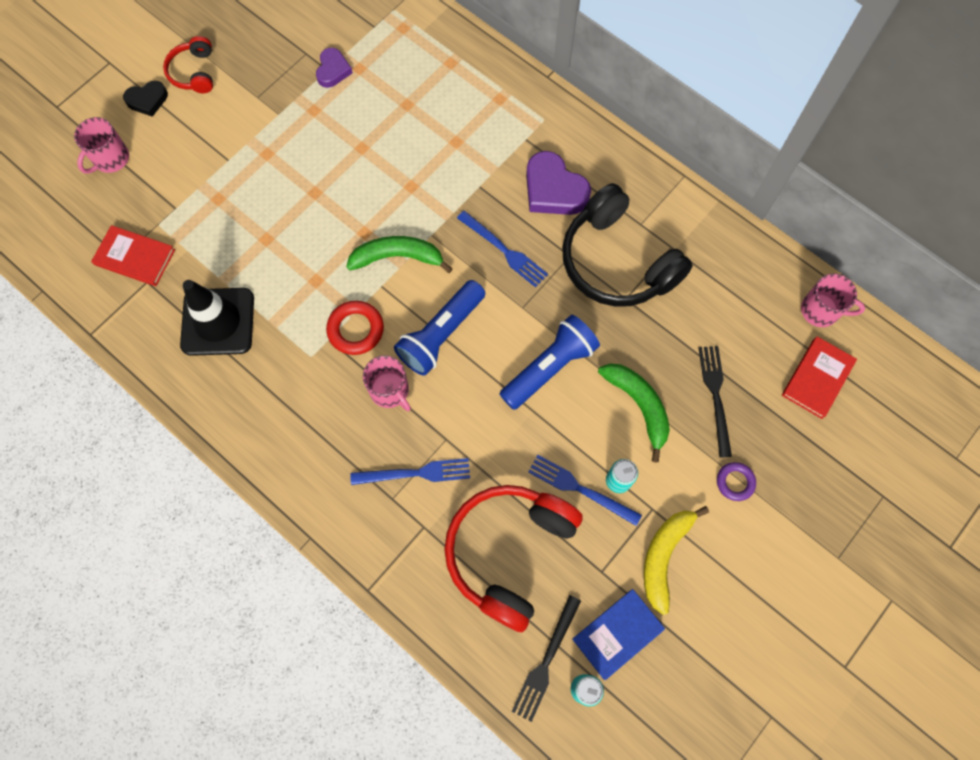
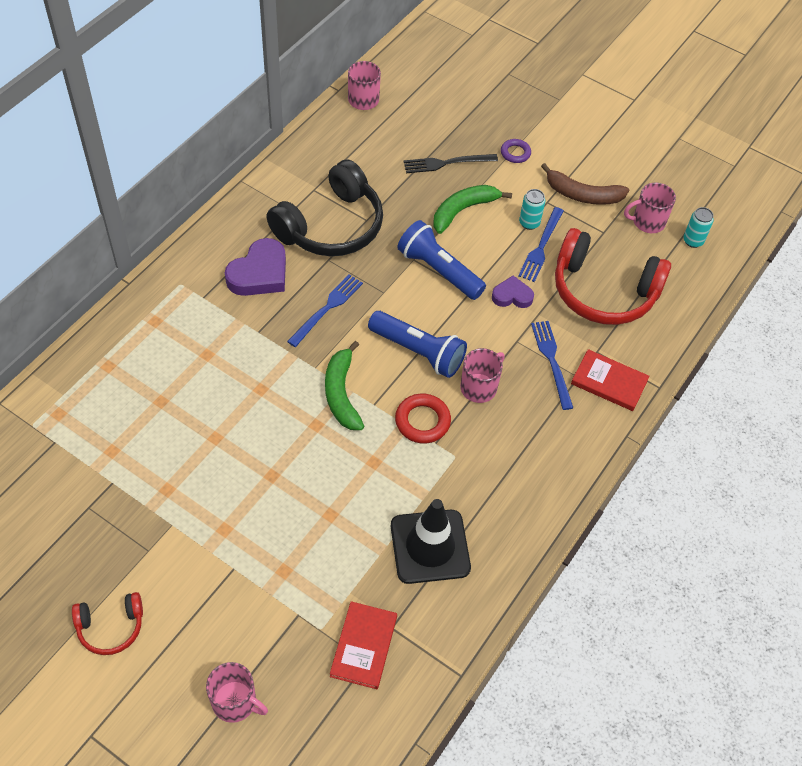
camera: 100 degrees left, 15 degrees down
(147, 100) = (150, 675): black heart -> none
(333, 70) = (114, 476): purple heart -> purple heart (512, 296)
(546, 661) = (680, 264): black fork -> none
(617, 634) = (647, 222): blue book -> pink mug
(664, 556) = (582, 195): yellow banana -> brown banana
(817, 378) = (422, 104): red book -> red book (609, 382)

